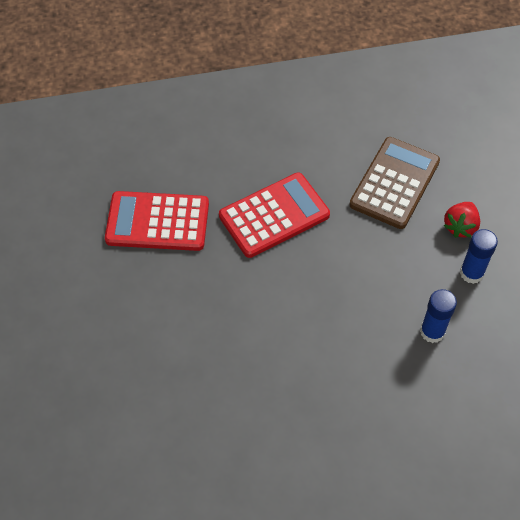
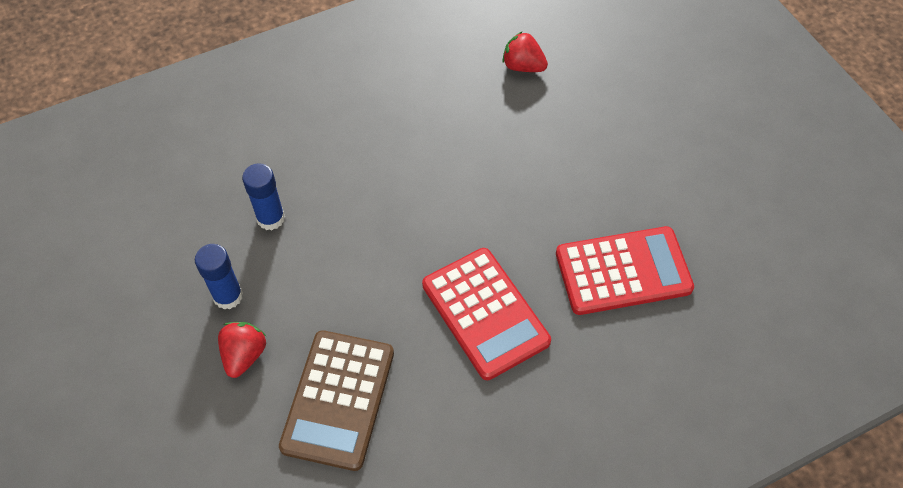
camera: 165 degrees right, 0 degrees up
(158, 438) = (523, 66): none -> red strawberry
(274, 216) = (485, 313): red calculator -> red calculator turned 75 degrees counterclockwise

